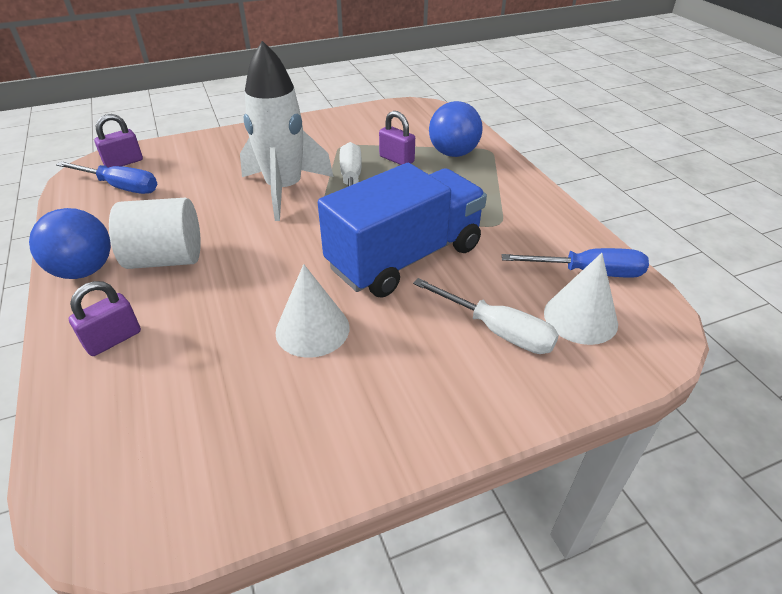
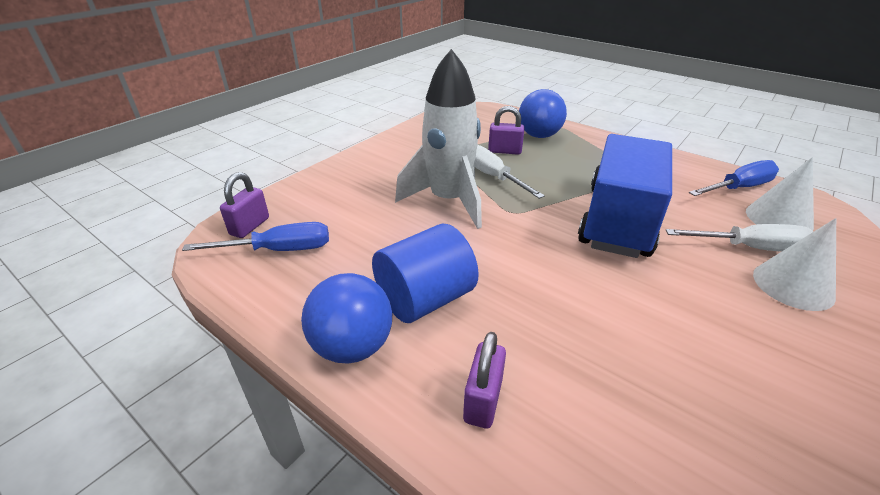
camera: 30 degrees left, 5 degrees down
(166, 259) = (425, 299): white cylinder -> blue cylinder
(312, 329) = (637, 304): white cone -> white cone (793, 285)

